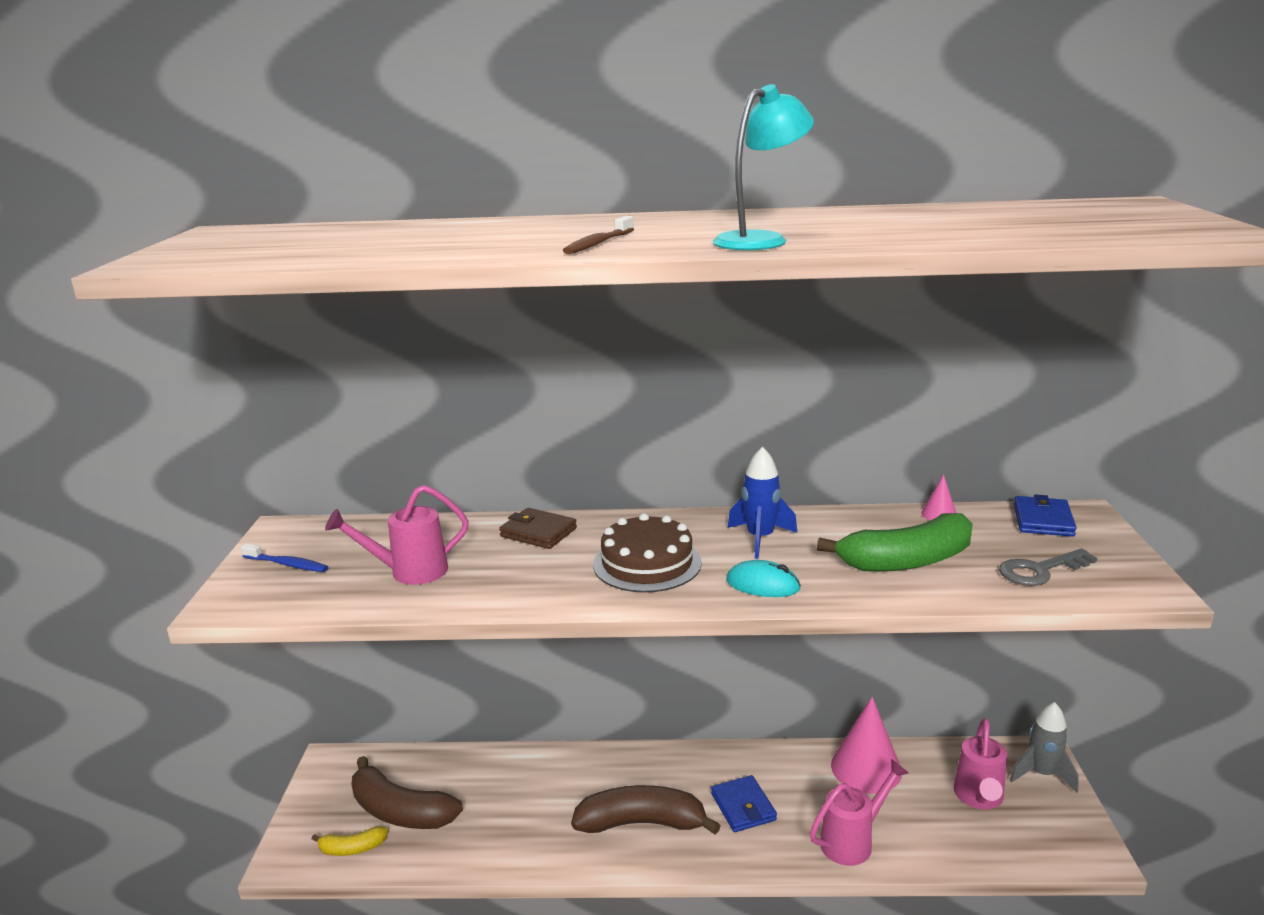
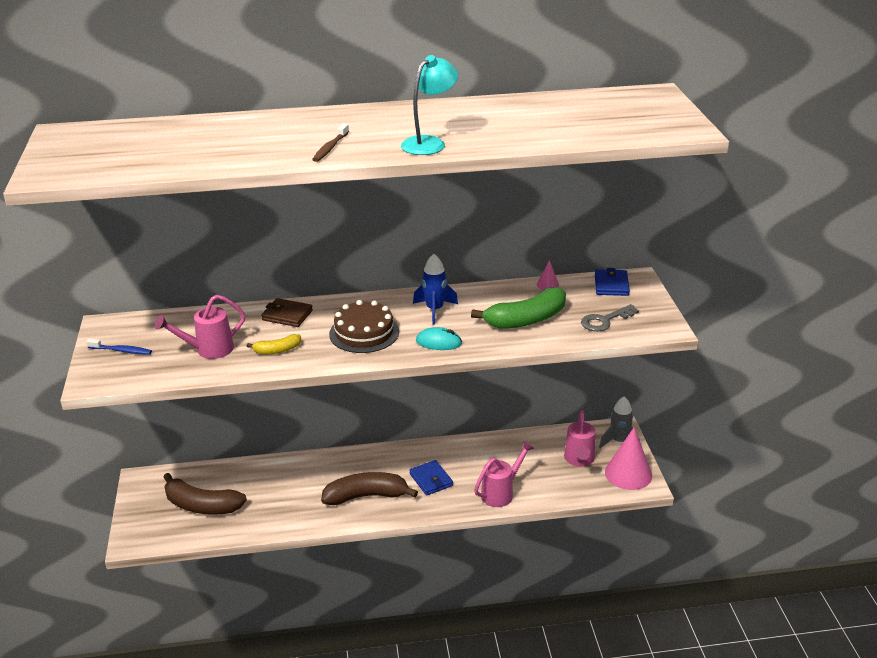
camera: 10 degrees left, 10 degrees up
(352, 849) = (175, 531): yellow banana -> yellow banana (277, 350)
(866, 768) = (509, 448): pink cone -> pink cone (628, 473)

